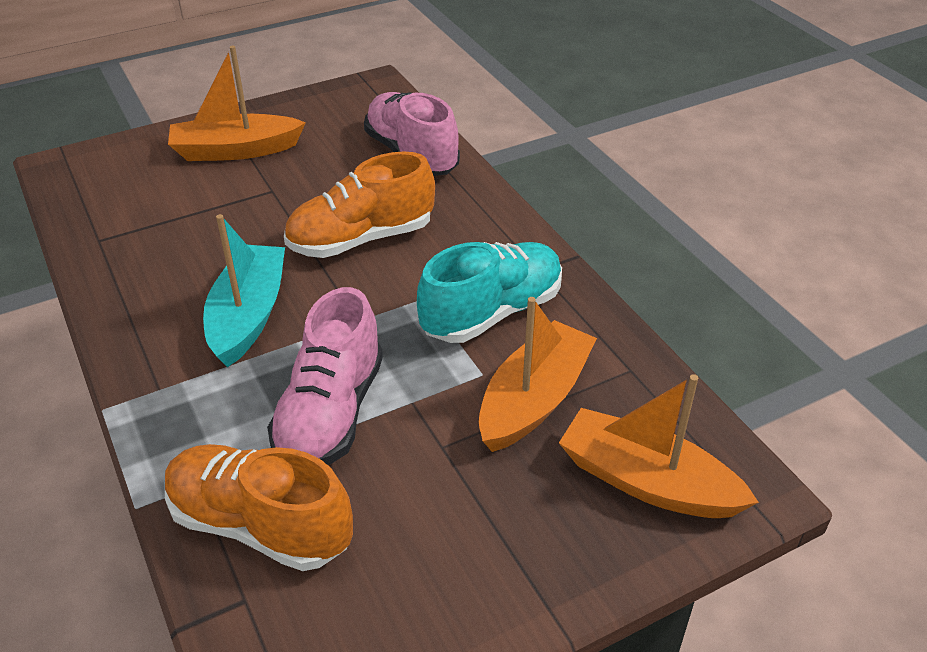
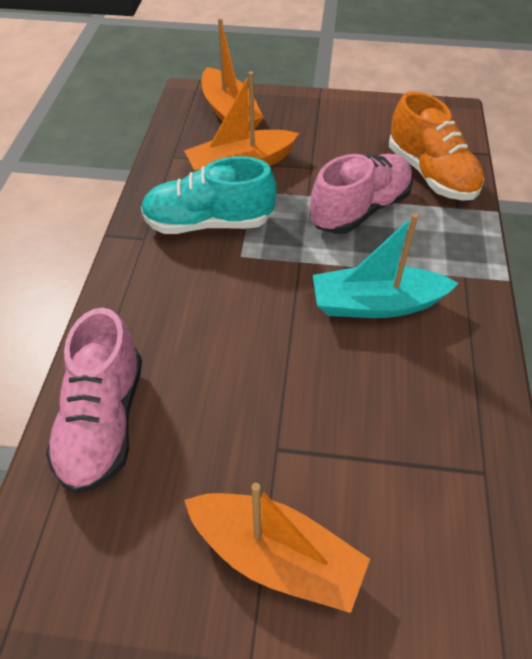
camera: 145 degrees left, 10 degrees up
(248, 315) = (376, 304): turquoise boat -> turquoise boat turned 45 degrees clockwise
(361, 239) = (241, 333): orange shoe -> none

